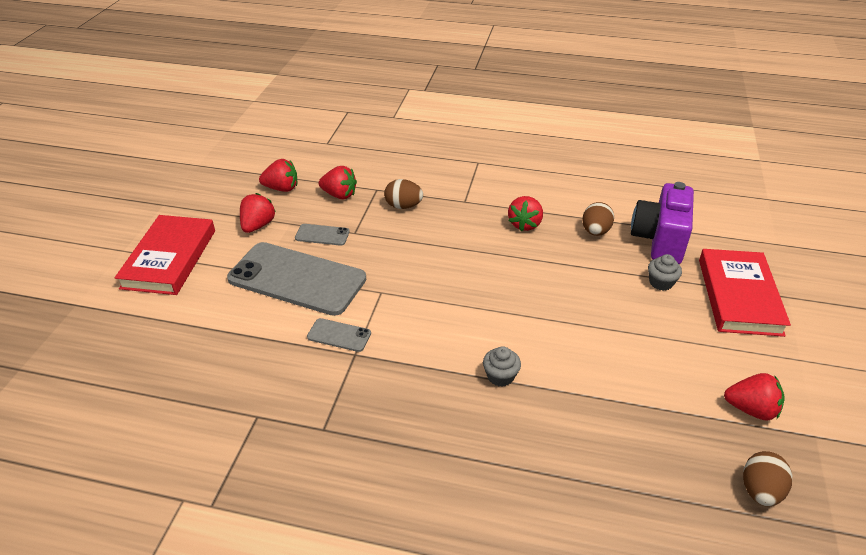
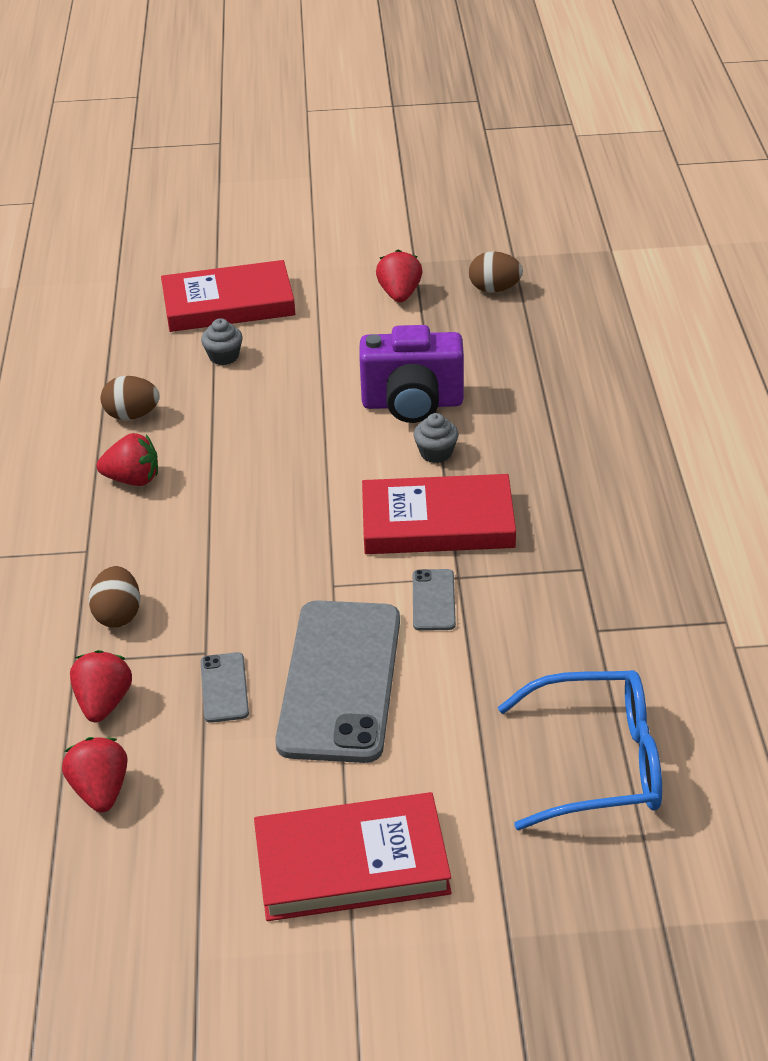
camera: 105 degrees left, 0 degrees up
(147, 376) = (597, 763): none -> blue glasses
(258, 225) = (223, 780): red strawberry -> none
(417, 357) = (437, 522): none -> red book
(659, 241) = (137, 363): purple camera -> purple camera (412, 404)

